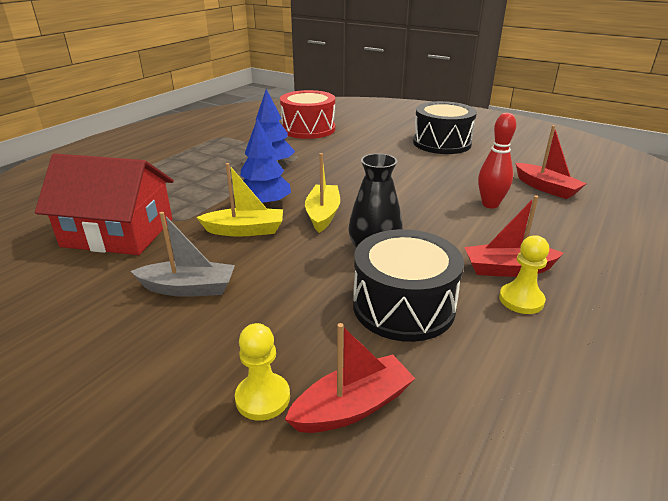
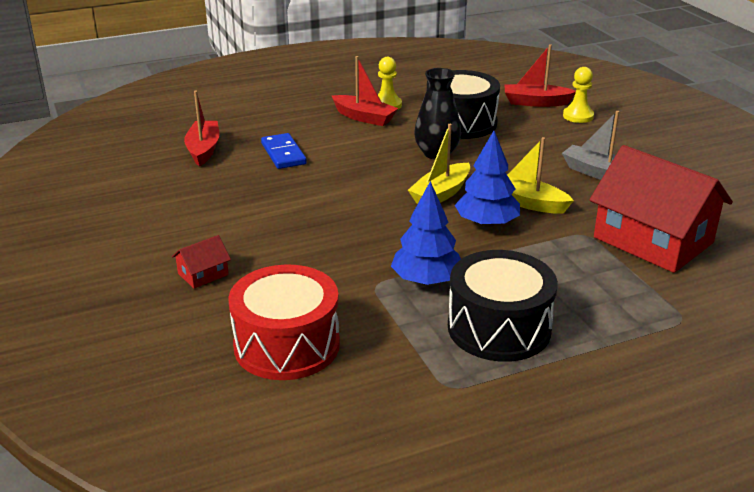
camera: 145 degrees left, 0 degrees up
(390, 137) = (203, 274): none -> red house
(442, 143) = (166, 236): black drum -> black drum (499, 328)
(490, 204) = (283, 154): red bowling pin -> blue domino

